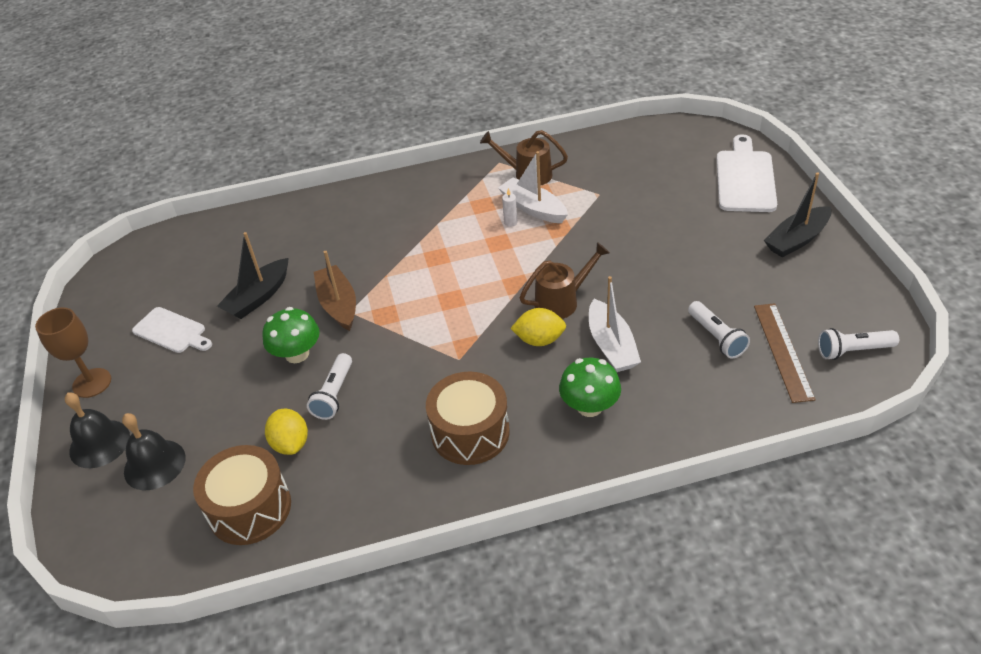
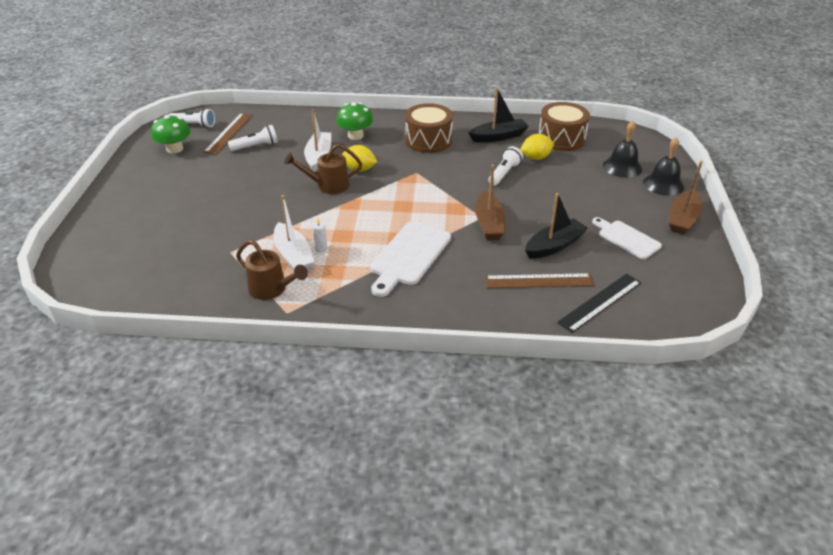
camera: 165 degrees left, 5 degrees down
(92, 383) = (683, 219): brown goblet -> brown boat
(212, 248) = (600, 302): none -> black ruler
(273, 252) = (539, 281): none -> brown ruler
(291, 443) = (535, 158): yellow lemon -> yellow lemon turned 75 degrees clockwise
(297, 354) = (526, 200): green mushroom -> green mushroom (174, 149)
(716, 337) = (256, 146): white flashlight -> white flashlight turned 75 degrees clockwise
(745, 178) = (108, 230): white cutting board -> white cutting board (409, 256)
(797, 239) = (139, 180): black boat -> black boat (498, 137)

